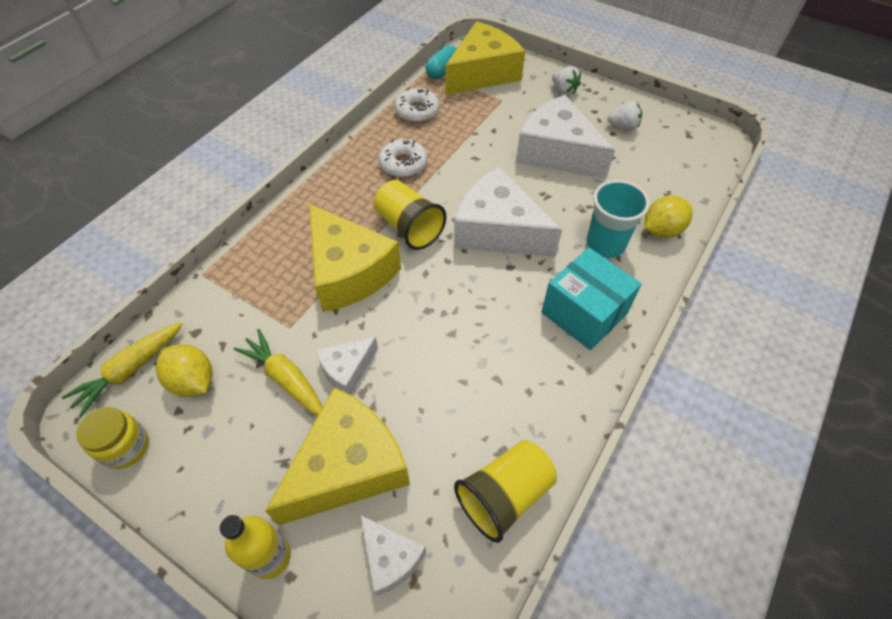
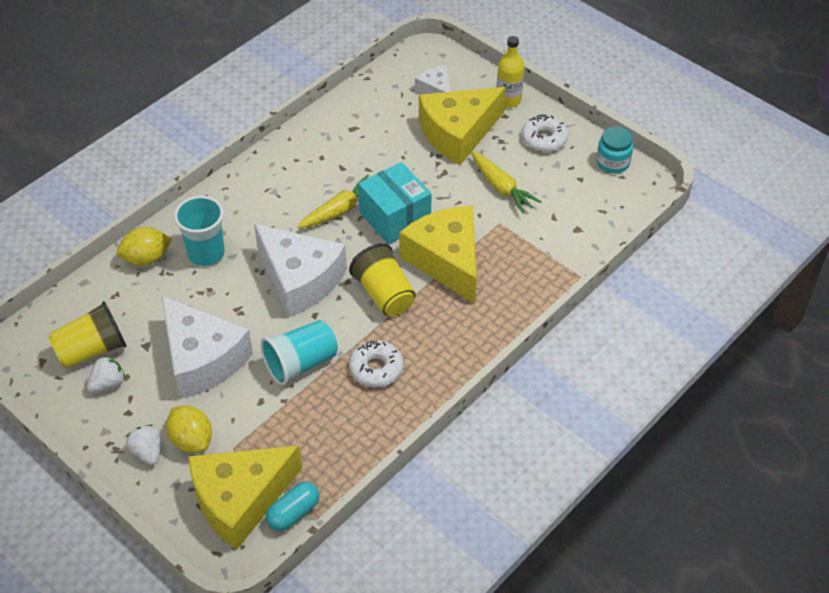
camera: 170 degrees left, 5 degrees down
(125, 447) = (612, 162): yellow jar -> turquoise jar
(130, 370) = (623, 208): yellow carrot -> yellow carrot (340, 210)
(193, 381) = (572, 195): yellow lemon -> yellow lemon (191, 440)
(347, 370) = (454, 187): white cheese -> none
(417, 111) = (344, 444): white donut -> white donut (544, 139)
(470, 160) = (301, 363): none -> turquoise cup
(504, 495) = (359, 108): yellow cup -> yellow cup (92, 350)
(584, 313) = (255, 201): turquoise box -> turquoise box (395, 217)
(623, 126) = (108, 384): white strawberry -> white strawberry turned 120 degrees clockwise

